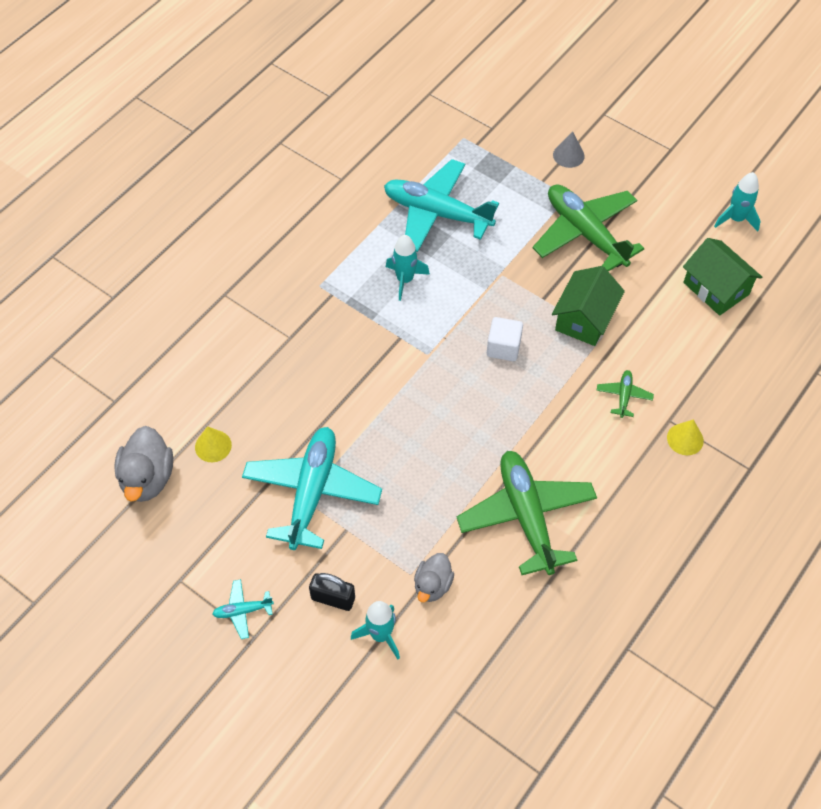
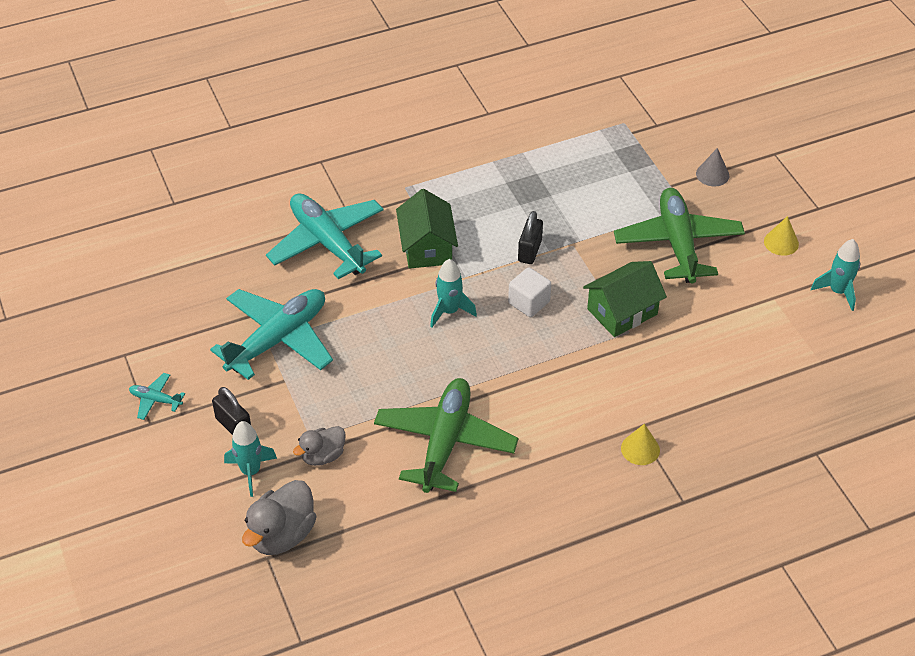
camera: 30 degrees right, 10 degrees down
(148, 478) = (156, 270): grey duck -> grey duck (282, 535)
(213, 446) = (225, 269): yellow cone -> yellow cone (781, 242)
(405, 280) = (482, 213): turquoise rocket -> turquoise rocket (449, 311)
(437, 213) = (552, 173): turquoise plane -> turquoise plane (327, 243)
(470, 298) = (529, 251): none -> black padlock
(623, 396) = (609, 389): green plane -> none
(716, 288) = (770, 340): green house -> green house (427, 247)

